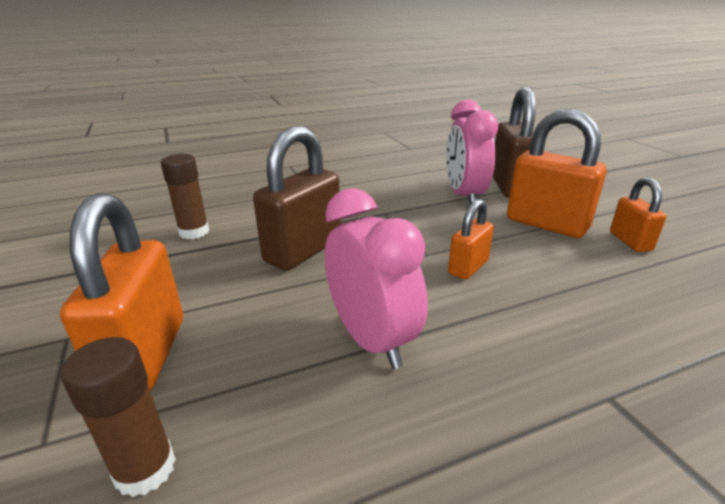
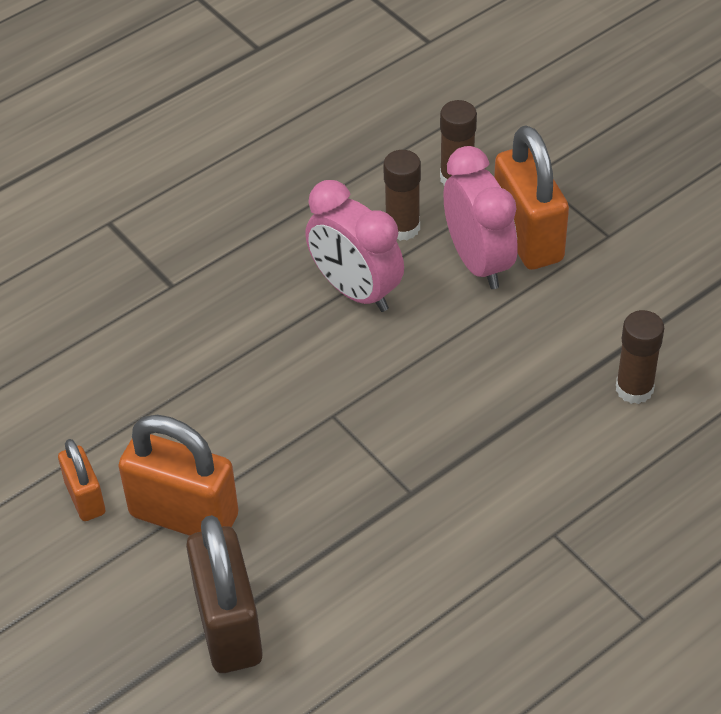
camera: 165 degrees right, 20 degrees up
(277, 404) = (402, 227): none -> brown glue stick
(303, 250) = (477, 386): brown padlock -> none
(464, 196) = (301, 571): pink clock -> pink clock (478, 262)
(468, 267) = (282, 402): orange padlock -> none

